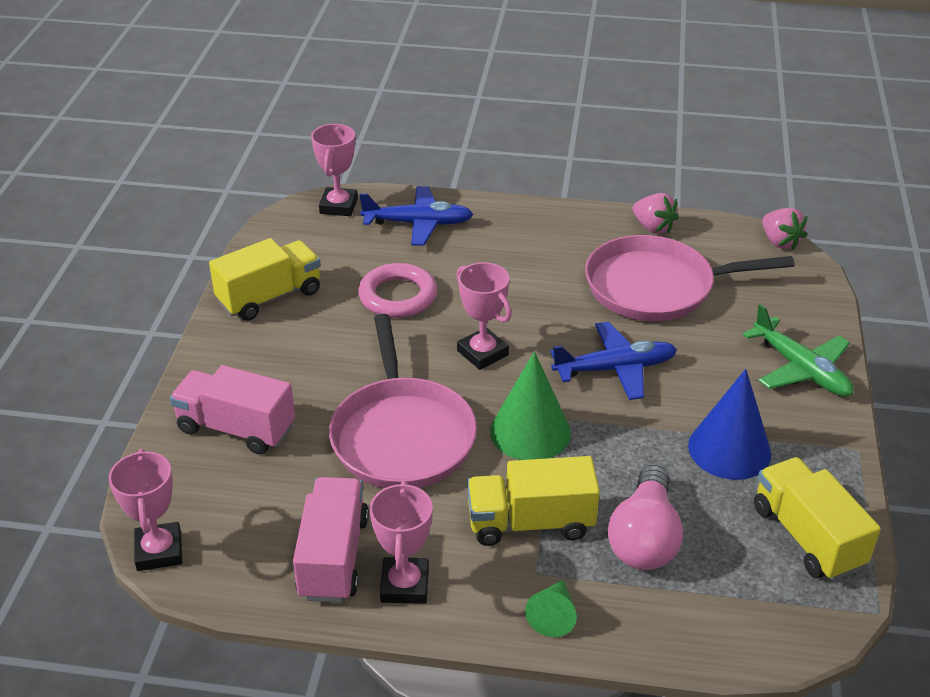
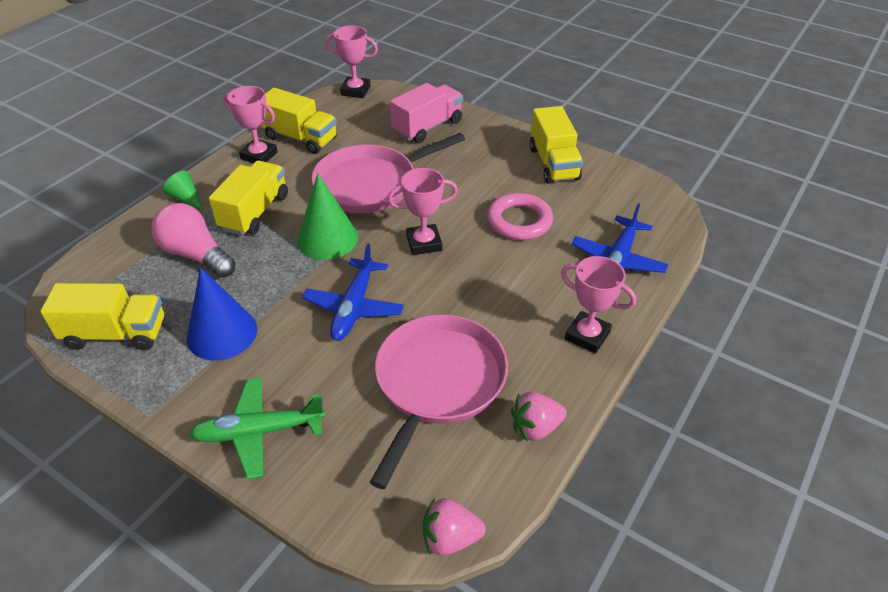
camera: 115 degrees right, 5 degrees up
(333, 557) = (300, 138): pink truck -> yellow truck
(338, 206) = (665, 222): pink trophy -> pink trophy (587, 335)
(402, 436) = (370, 184): pink pan -> pink pan turned 45 degrees counterclockwise

